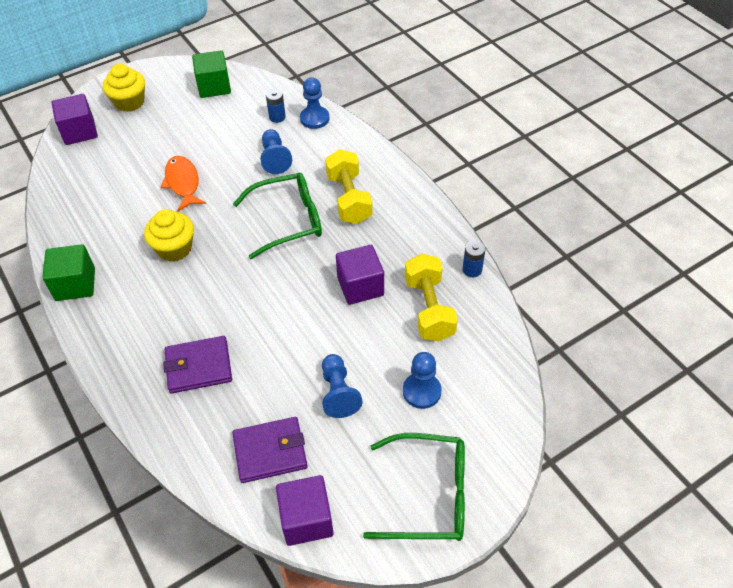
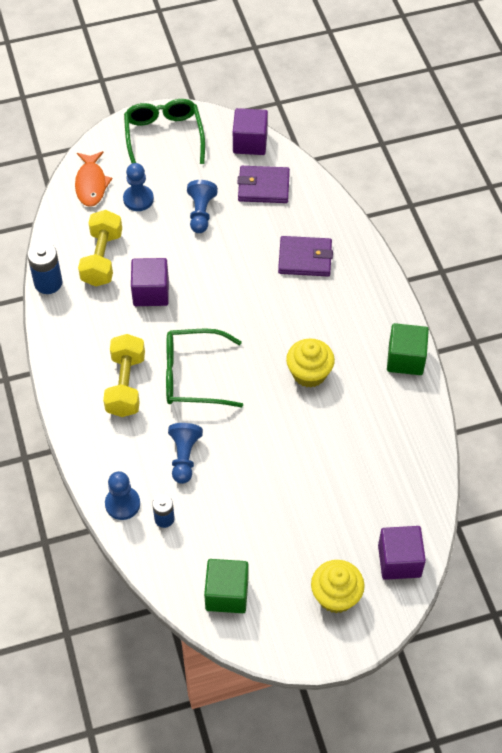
camera: 165 degrees left, 5 degrees up
(183, 183) = (289, 450): orange fish -> orange fish (91, 184)
(428, 495) = (164, 137): green glasses -> green glasses turned 60 degrees clockwise
(472, 270) = (48, 283): blue battery -> blue battery, size x1.58

